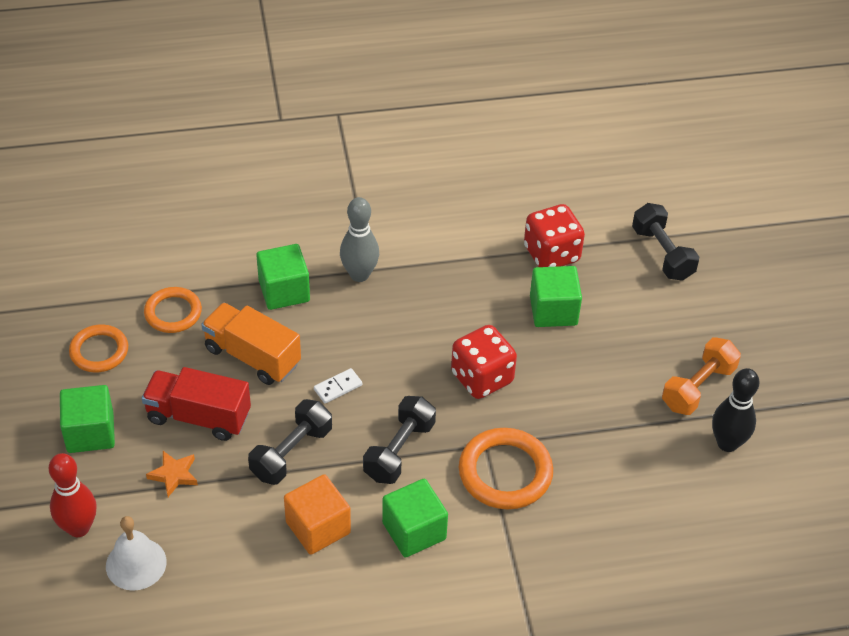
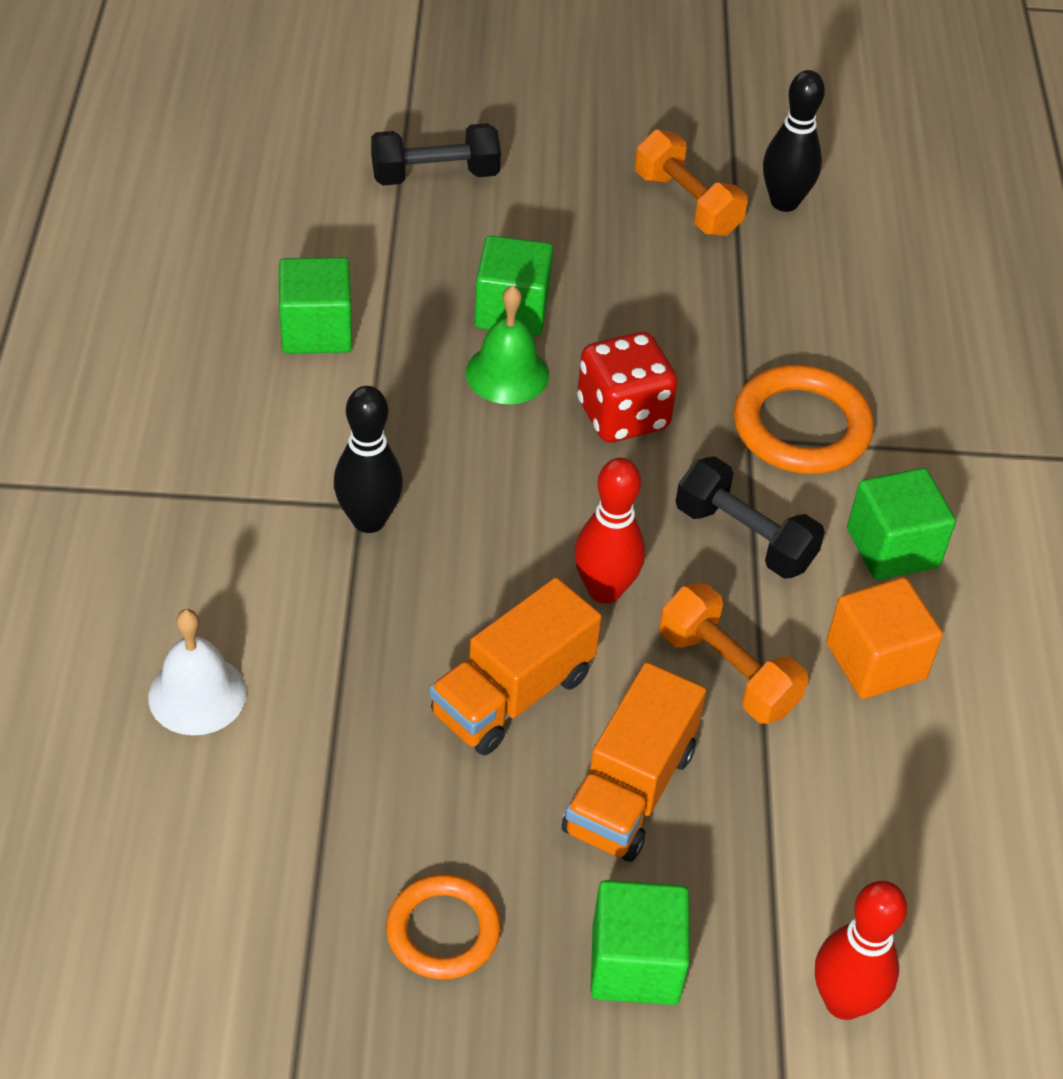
camera: 80 degrees left, 0 degrees up
(136, 563) = (924, 919): white bell -> white bell (197, 694)
(173, 313) = (379, 799): orange ring -> none
(174, 475) = (749, 842): orange star -> none
(198, 416) = (629, 790): red truck -> orange truck
(284, 291) = (374, 627): green cube -> green cube (316, 330)
(291, 453) = (727, 672): black dumbbell -> orange dumbbell
(338, 387) = (604, 590): white domino -> red bowling pin
(359, 274) = (368, 520): grey bowling pin -> black bowling pin
(497, 317) = (507, 373): none -> green bell
(551, 254) = (398, 287): red dice -> none

